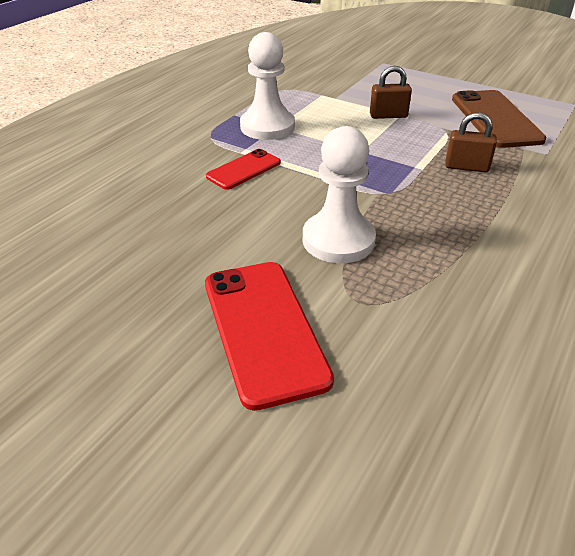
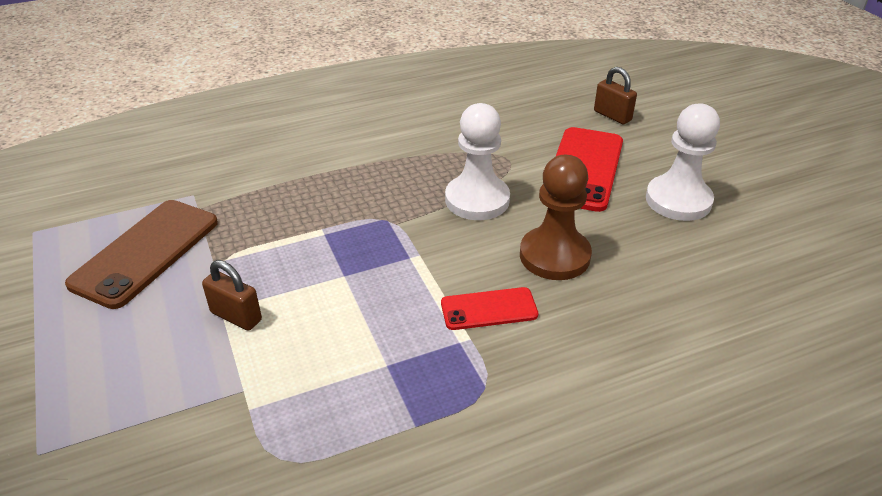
camera: 145 degrees left, 0 degrees up
(224, 220) = (554, 256): none -> brown pawn
(267, 127) = (397, 372): white pawn -> white pawn (678, 200)
(466, 167) = (282, 213): brown padlock -> brown padlock (612, 116)

